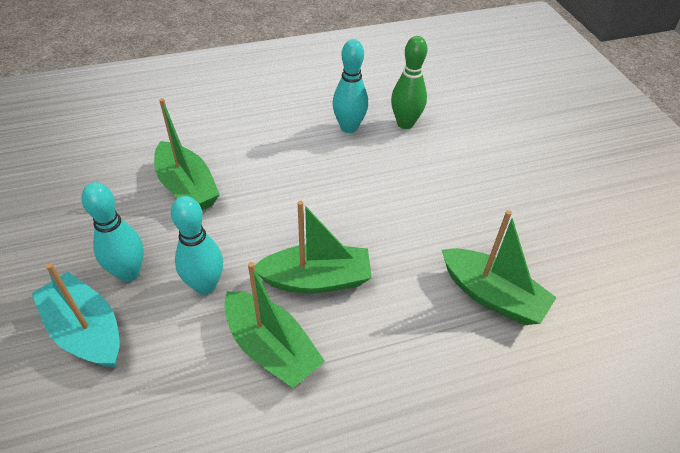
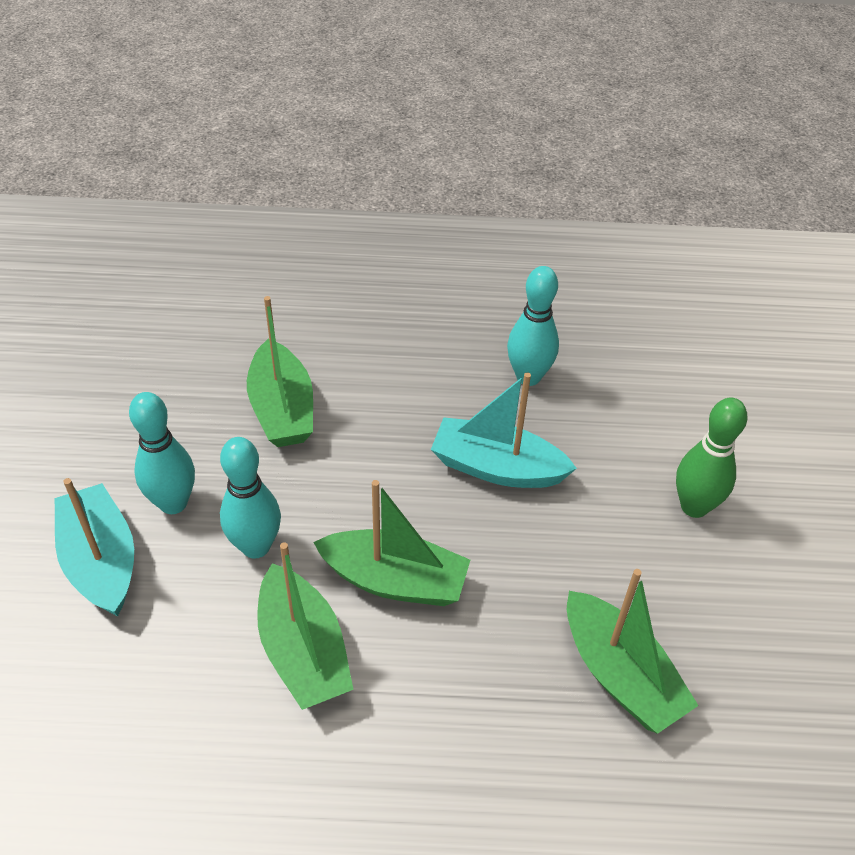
camera: 20 degrees right, 0 degrees up
(354, 188) = (497, 468): none -> turquoise boat
(405, 123) = (611, 390): green bowling pin -> green bowling pin (694, 506)

